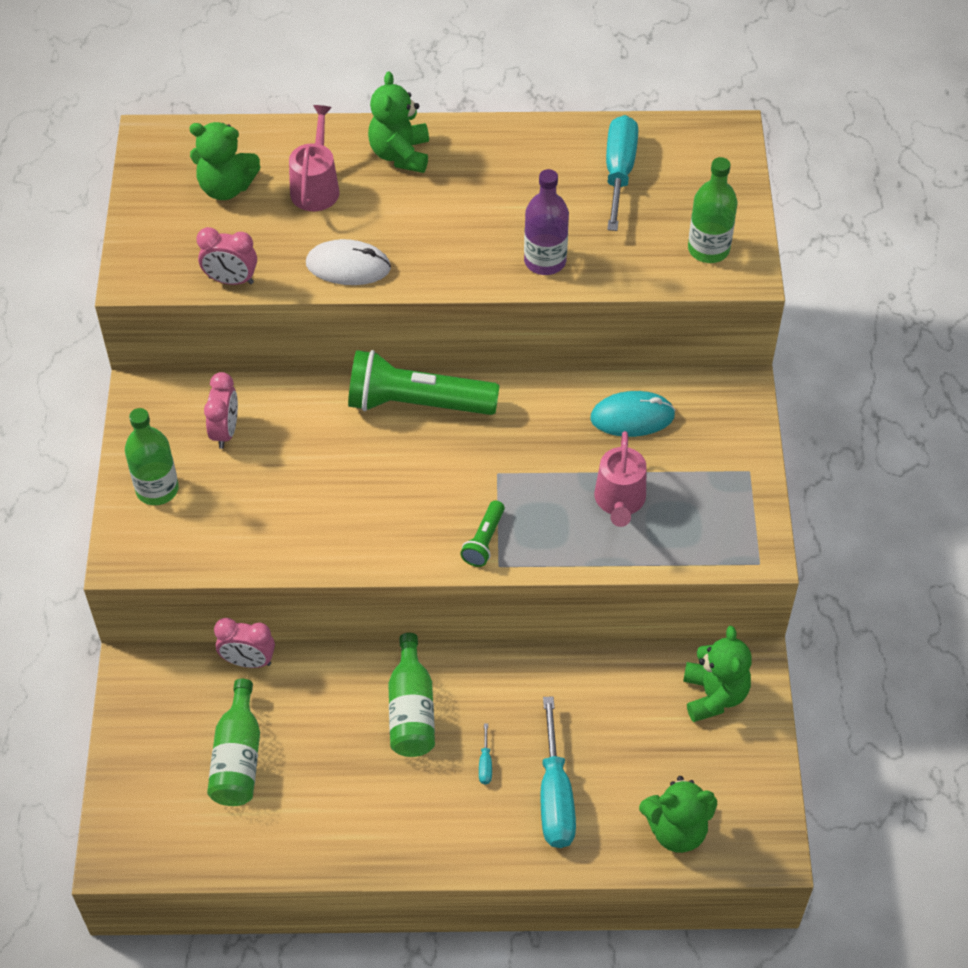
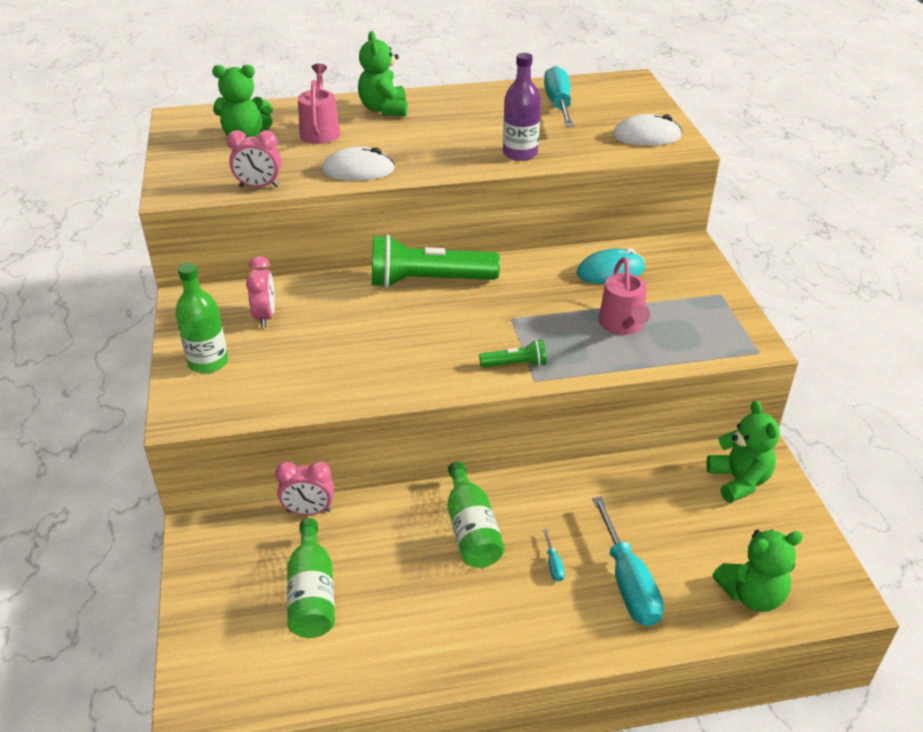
camera: 10 degrees left, 15 degrees down
(484, 541) = (515, 364): green flashlight -> green flashlight turned 105 degrees counterclockwise
(708, 249) = (646, 136): green bottle -> white mouse

